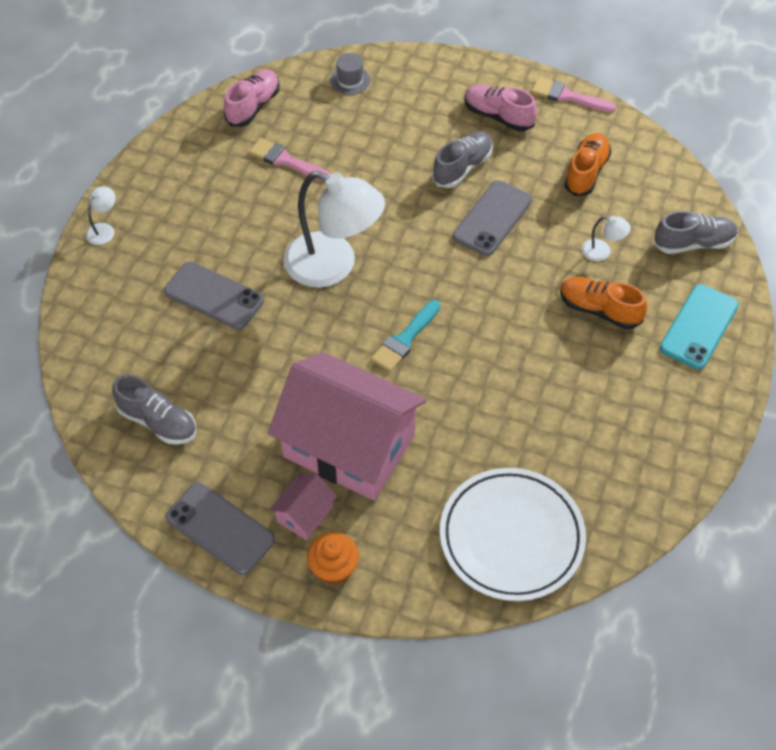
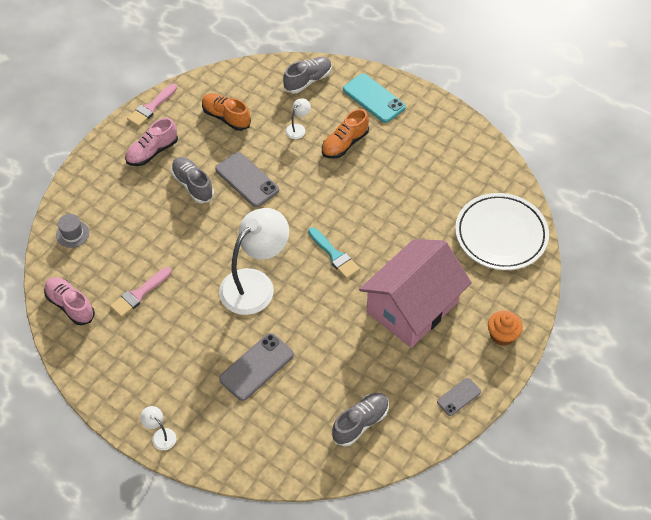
camera: 75 degrees left, 0 degrees up
(220, 528) = (459, 397): grey phone -> grey phone, size x0.58
(304, 514) = (459, 344): pink house -> none
(693, 243) = (308, 80): grey shoe -> grey shoe turned 45 degrees clockwise

